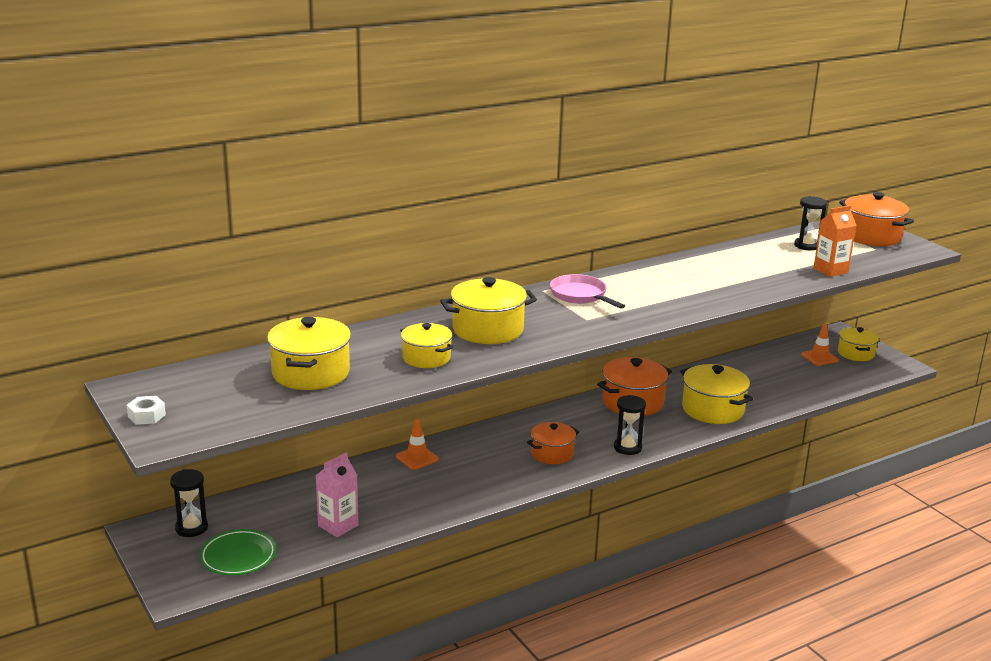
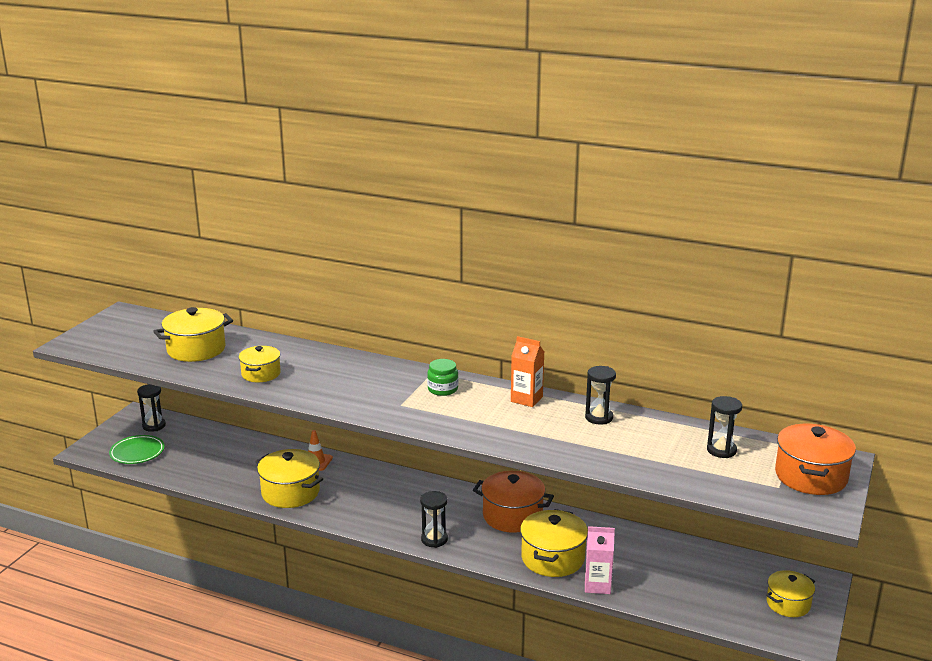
camera: 55 degrees right, 0 degrees up
(146, 416) = (93, 330): white nut -> none
(338, 525) = (202, 469): pink carton -> pink carton (597, 585)
(488, 330) = (333, 377): yellow pot -> yellow pot (290, 492)
(552, 453) = (384, 510): orange pot -> none
(581, 296) = (442, 389): pink pan -> green jar
(709, 262) = (599, 417): none -> black hourglass
(819, 357) = (744, 584): orange traffic cone -> none
(830, 270) = (676, 477): orange carton -> orange carton (526, 399)

